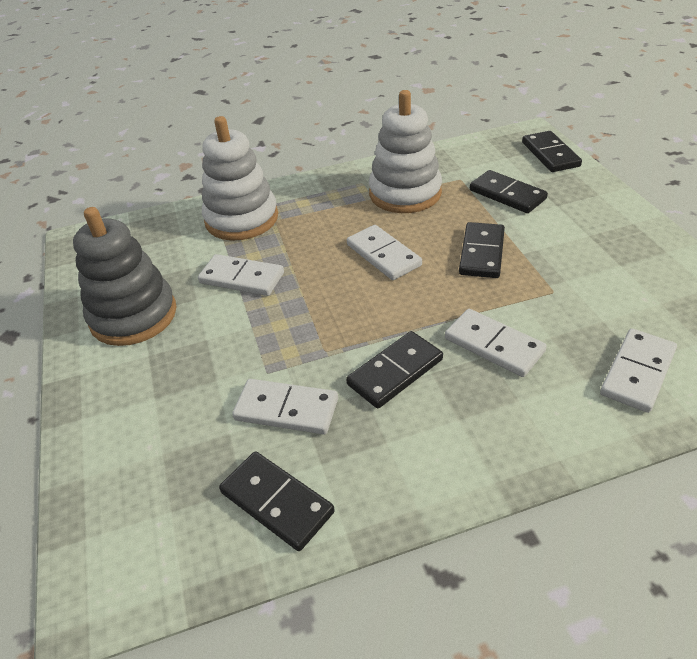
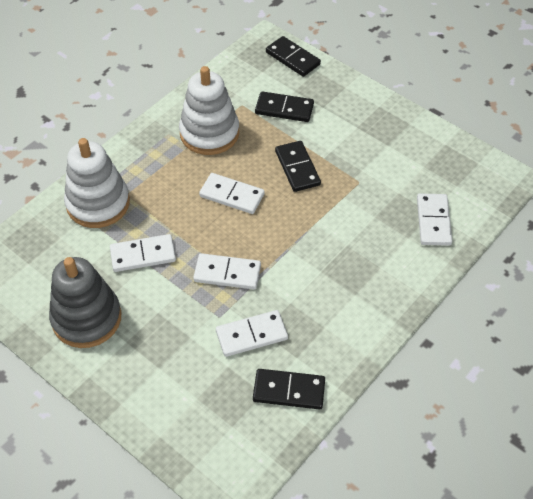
camera: 35 degrees left, 10 degrees up
(395, 372) = (299, 280): black domino -> none
(493, 345) = (346, 237): white domino -> white domino (227, 273)

